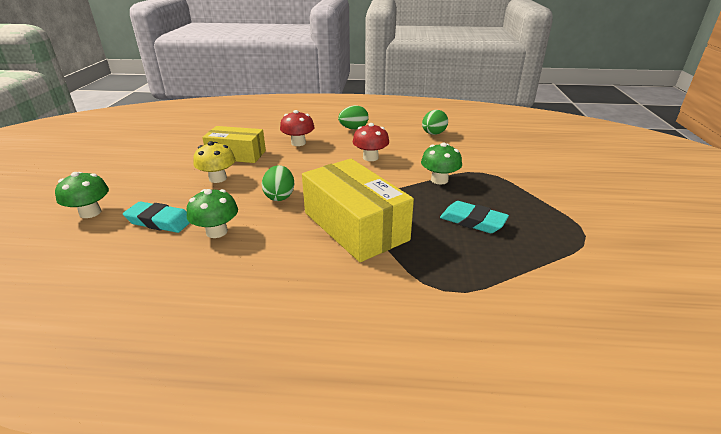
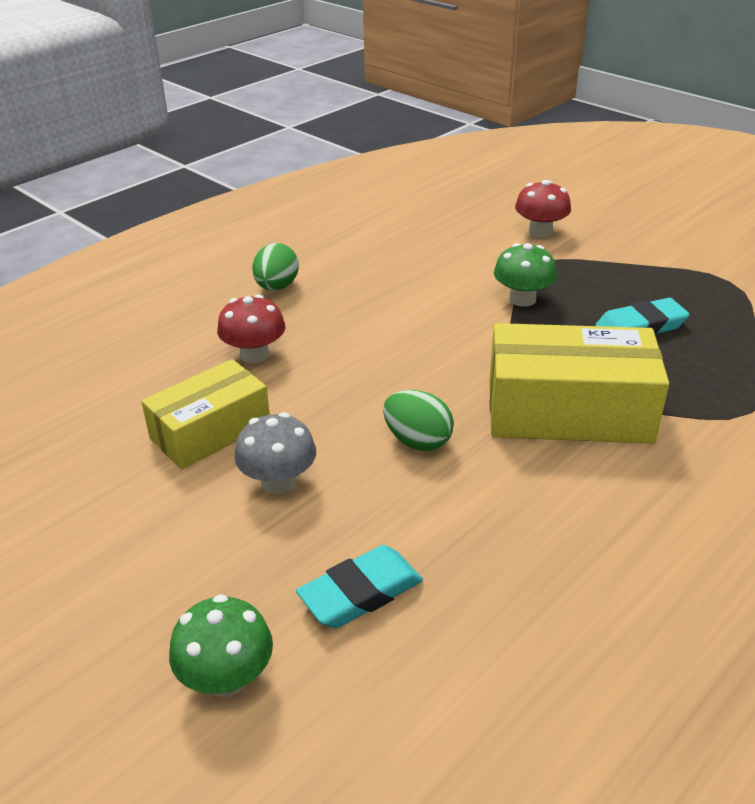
camera: 50 degrees left, 5 degrees up
(217, 232) = (460, 539): green mushroom -> none
(218, 178) = (278, 481): yellow mushroom -> grey mushroom
(370, 157) = (394, 317): red mushroom -> red mushroom (540, 232)
(433, 134) = (389, 239): green egg -> none

